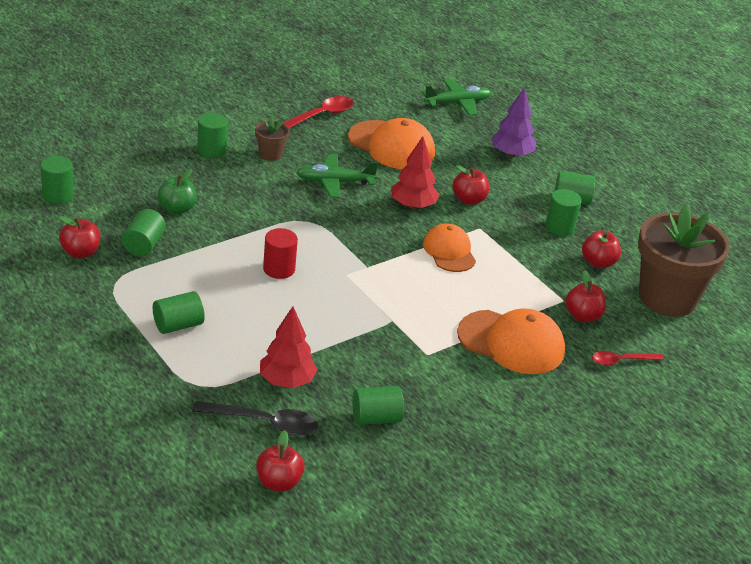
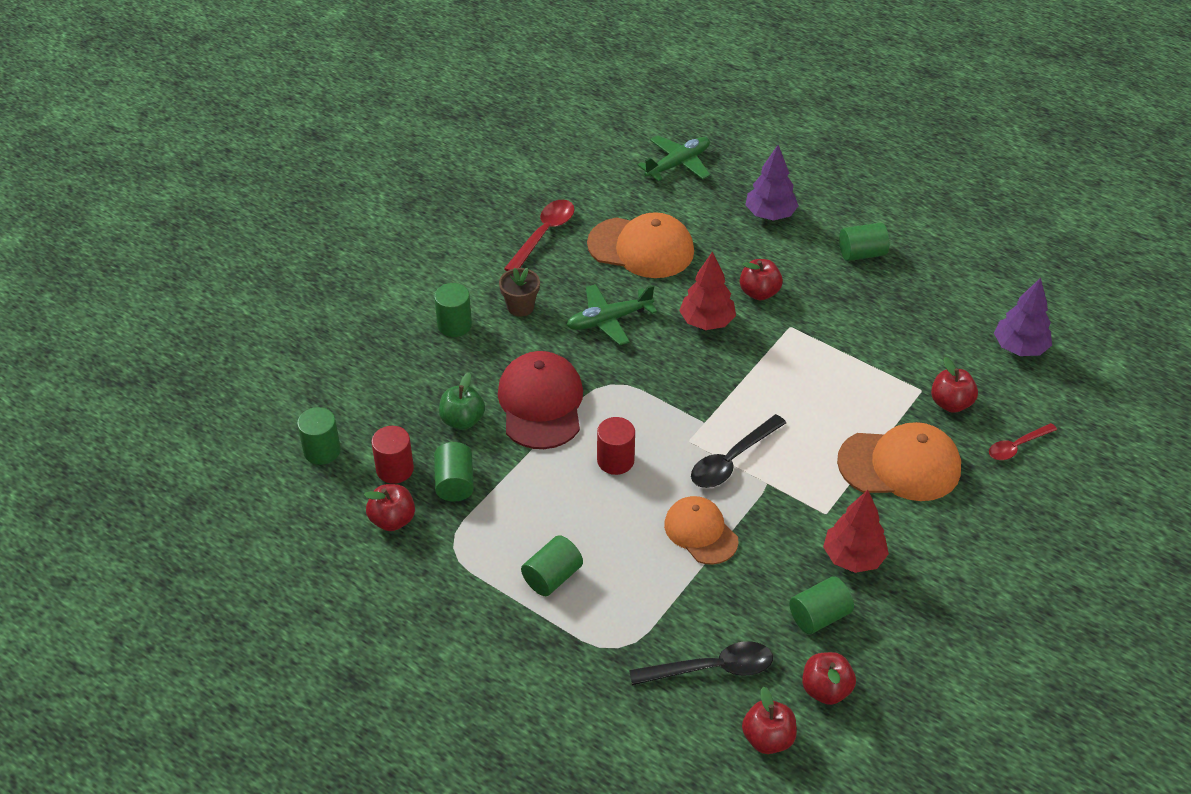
camera: 15 degrees left, 10 degrees up
(104, 223) = (395, 469): none -> red cylinder
(245, 217) = (541, 403): none -> red cap
(286, 381) = (704, 606): red tree -> red tree (853, 557)
(373, 297) = (732, 460): none -> black spoon
(449, 251) = (776, 369): orange cap -> orange cap (700, 532)
(559, 227) = (869, 295): green cylinder -> none
(598, 262) = (930, 327): red apple -> red apple (826, 690)
(667, 298) = (1019, 348): brown flower pot -> purple tree

